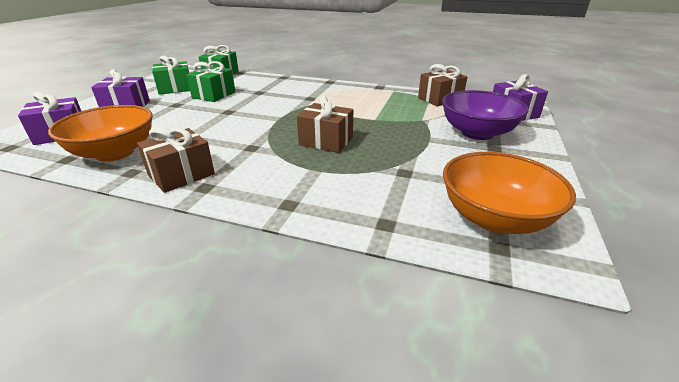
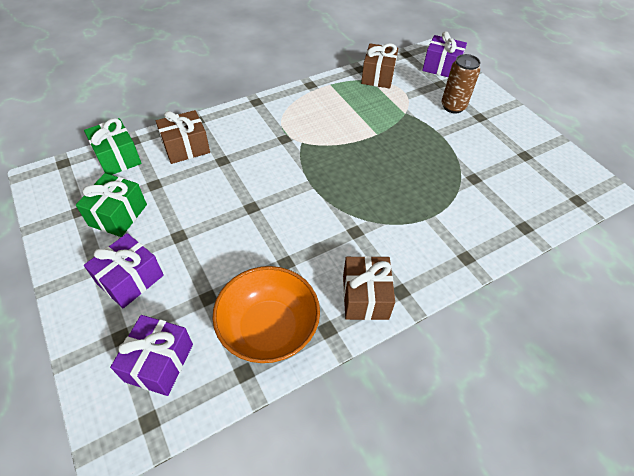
camera: 50 degrees left, 20 degrees up
(214, 95) = (186, 195): green gift -> none
(326, 141) = (388, 184): brown gift -> brown gift (186, 147)
(477, 133) = (453, 106): purple bowl -> brown can
(494, 218) = (553, 181): orange bowl -> none

